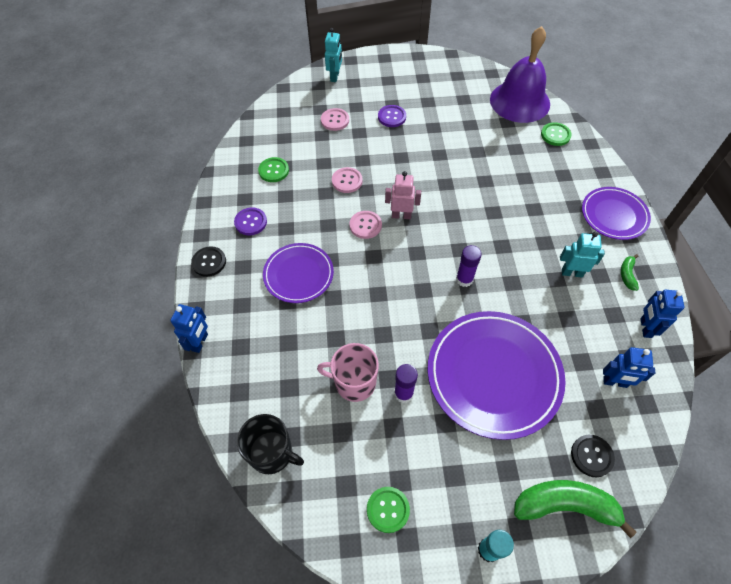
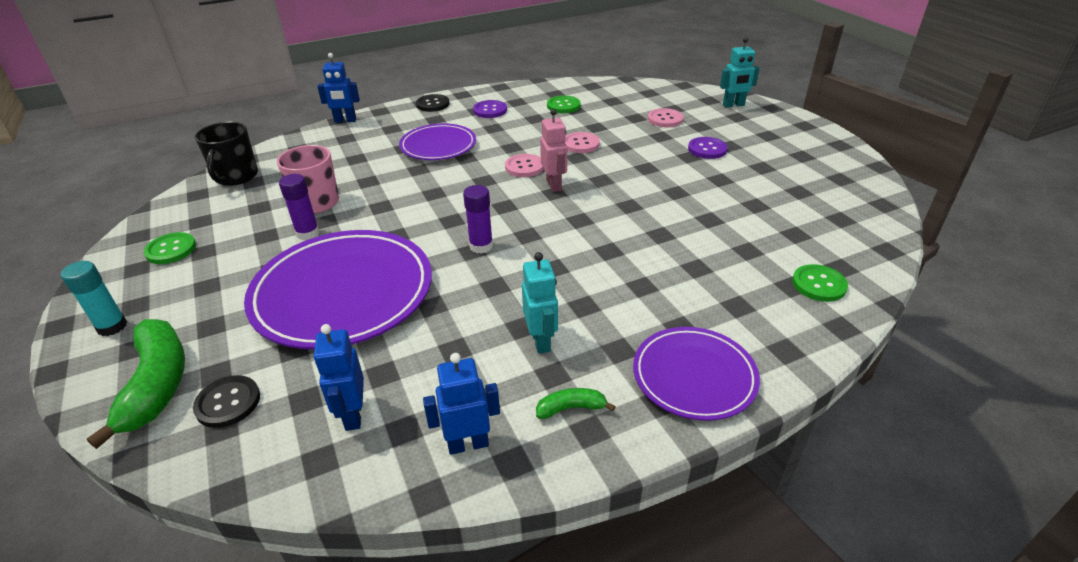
camera: 70 degrees right, 20 degrees down
(519, 101) = (853, 238): purple bell -> none

